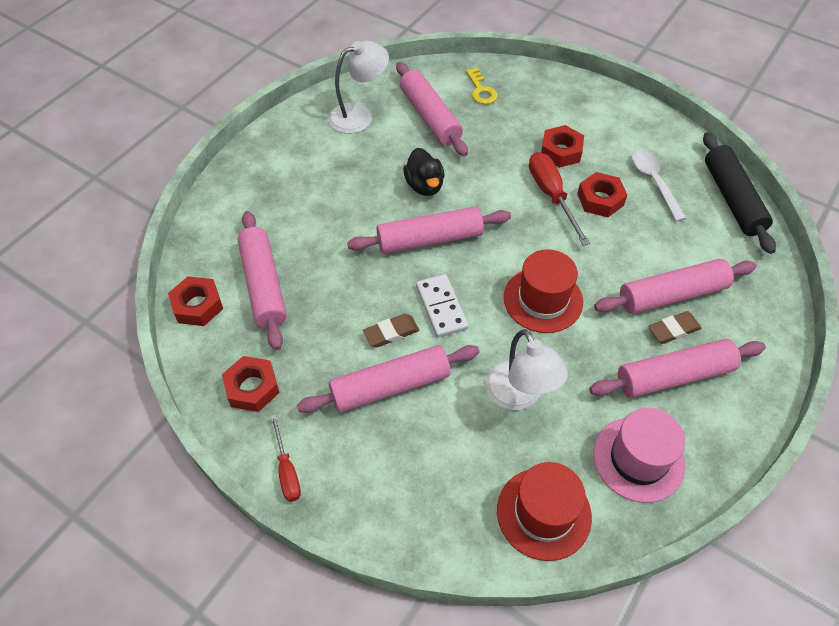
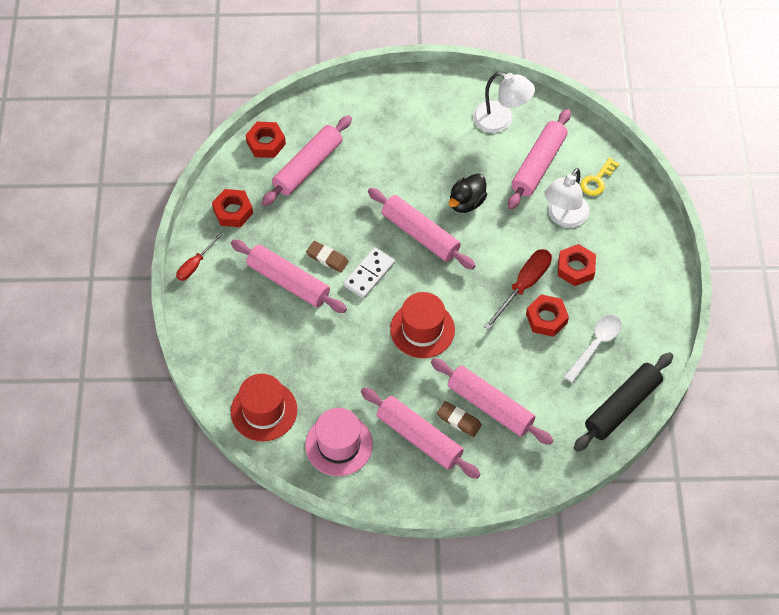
camera: 55 degrees right, 5 degrees up
(519, 396) = (335, 355): white lamp -> white lamp (564, 217)

